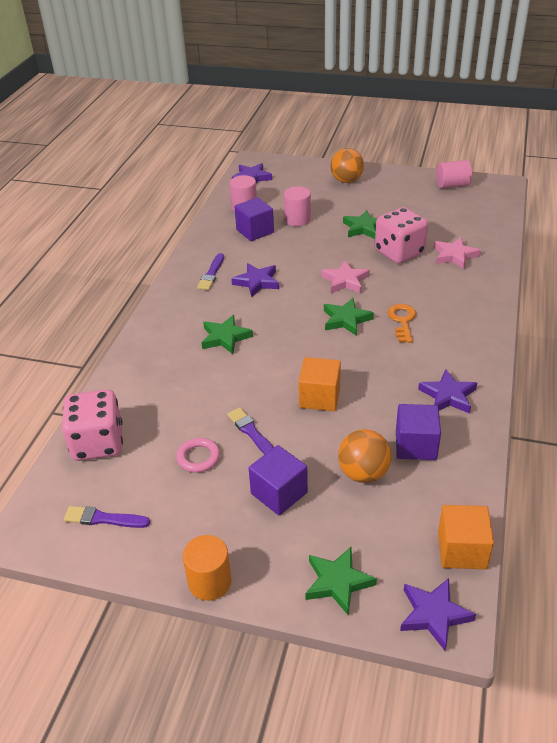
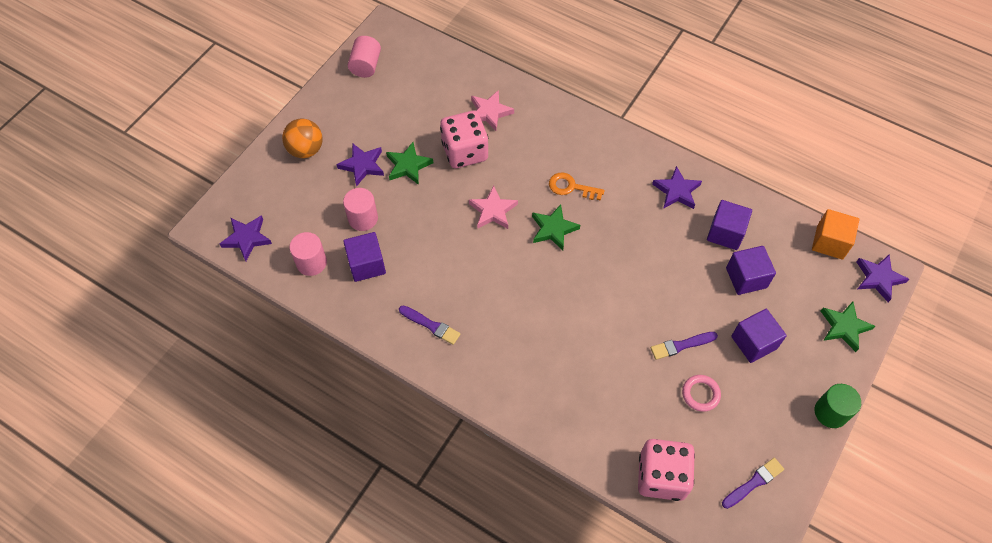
camera: 75 degrees left, 20 degrees up
(104, 519) = (753, 482): purple brush -> purple brush turned 150 degrees counterclockwise
(210, 582) = (830, 412): orange cylinder -> green cylinder
(225, 337) = (544, 337): green star -> none
(257, 282) = (463, 286): purple star -> purple star (362, 165)
(319, 397) = (652, 282): orange cube -> none
(363, 473) = (746, 278): orange ball -> purple cube

